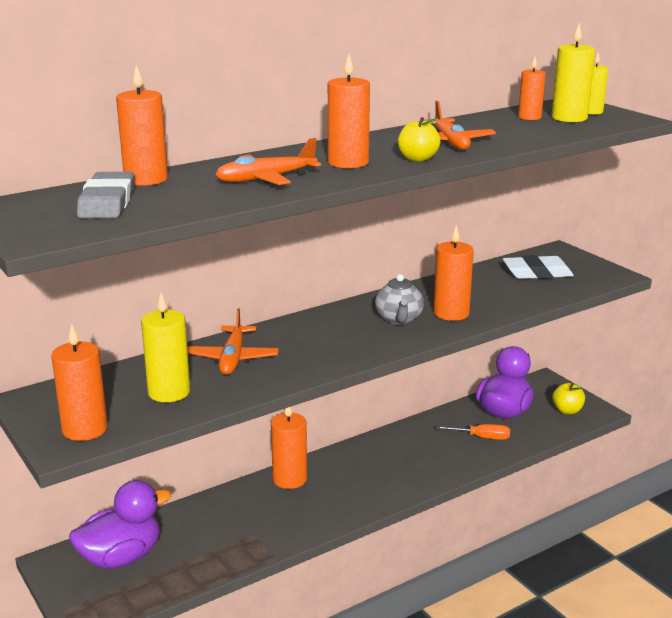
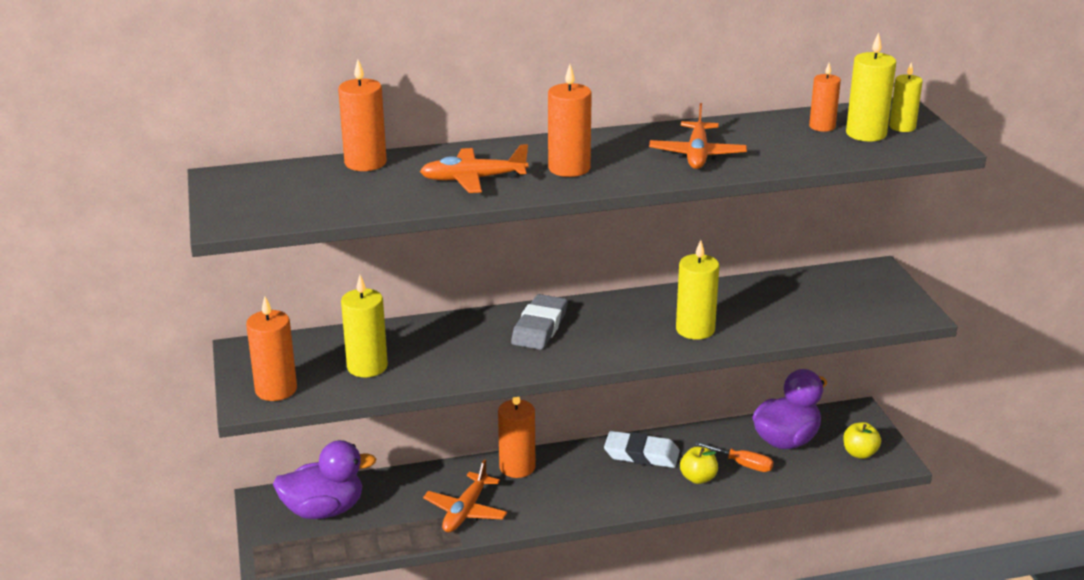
camera: 20 degrees right, 5 degrees up
(107, 202) = (313, 187): grey eraser -> grey eraser (539, 327)
(232, 358) = (445, 341): orange plane -> orange plane (465, 511)
(399, 319) = (635, 327): grey teapot -> none
(417, 159) = (642, 173): yellow apple -> yellow apple (698, 478)
(451, 313) = (695, 329): orange candle -> yellow candle
(537, 273) = (828, 295): white eraser -> white eraser (641, 454)

